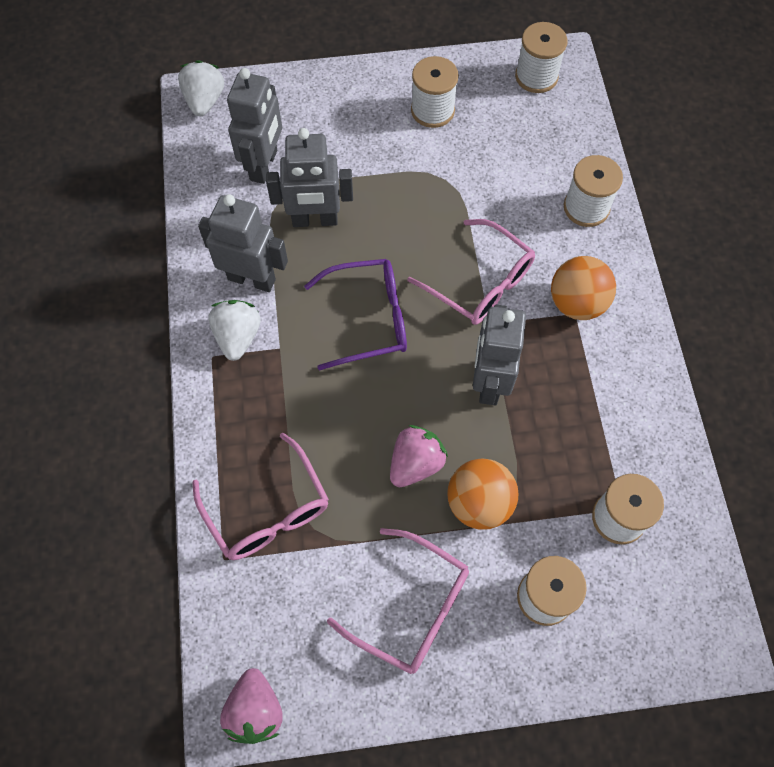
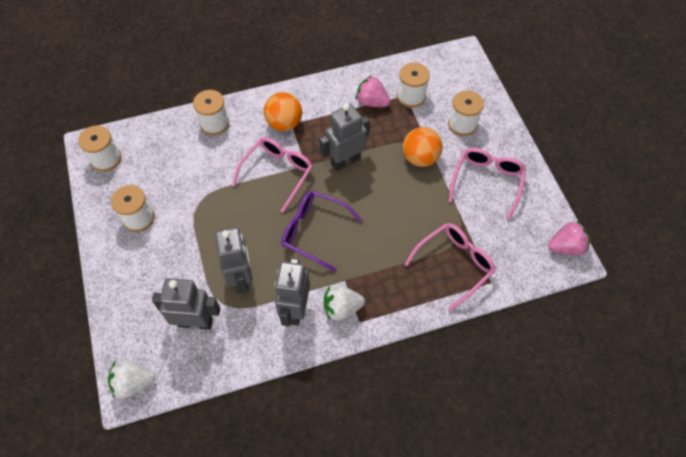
camera: 100 degrees left, 5 degrees down
(368, 319) = (314, 231): purple glasses -> purple glasses turned 45 degrees counterclockwise
(415, 464) = (405, 191): pink strawberry -> pink strawberry (371, 102)
(489, 382) = (345, 161): grey robot -> grey robot turned 150 degrees clockwise

